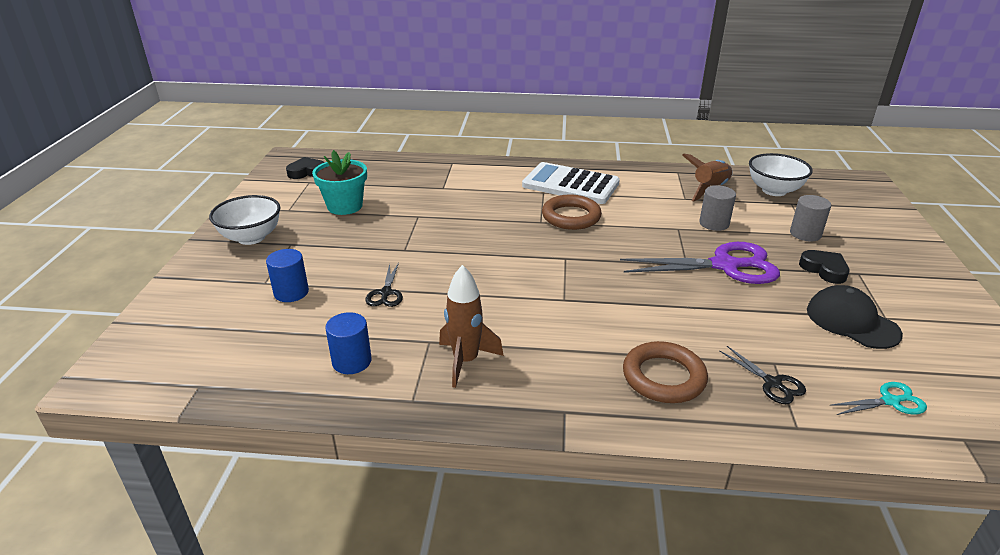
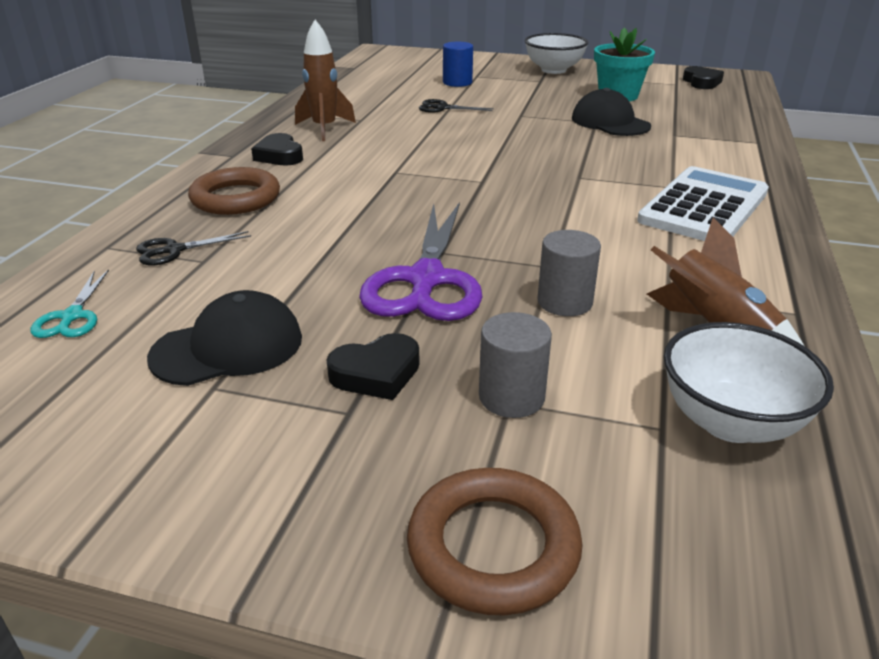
camera: 100 degrees right, 0 degrees up
(352, 361) = (351, 98): blue cylinder -> none
(419, 210) = (610, 122): none -> black cap
(553, 375) = (279, 156): none -> black heart
(571, 217) = (593, 195): brown ring -> brown ring (493, 547)

